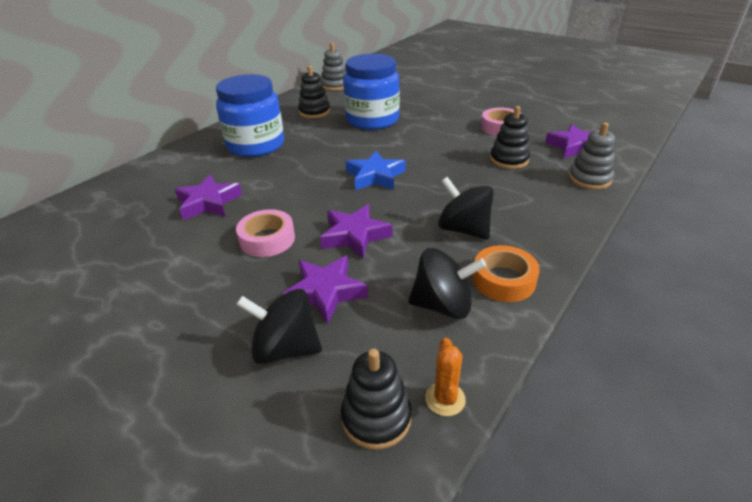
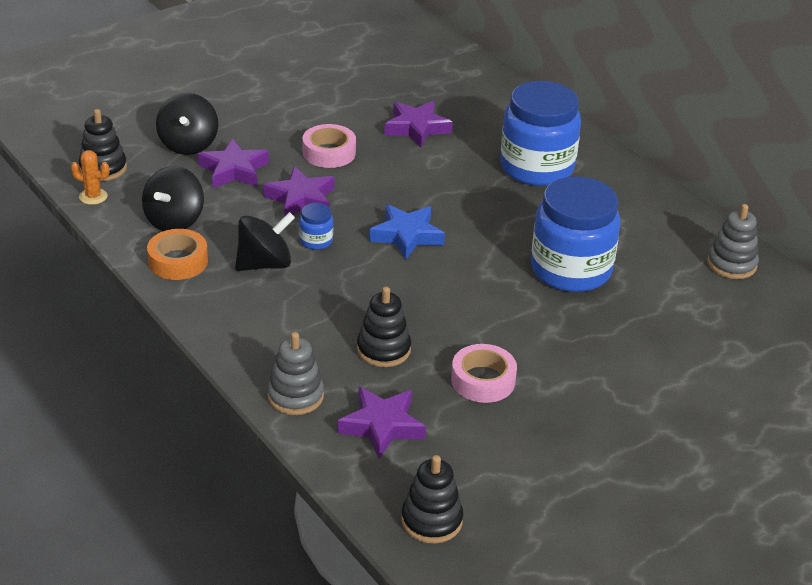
camera: 105 degrees right, 0 degrees up
(285, 348) = (188, 144): black spinning top -> black spinning top turned 150 degrees clockwise
(314, 112) = (625, 226): black stacking toy -> black stacking toy (431, 521)
(411, 213) = (316, 240): none -> blue jar

